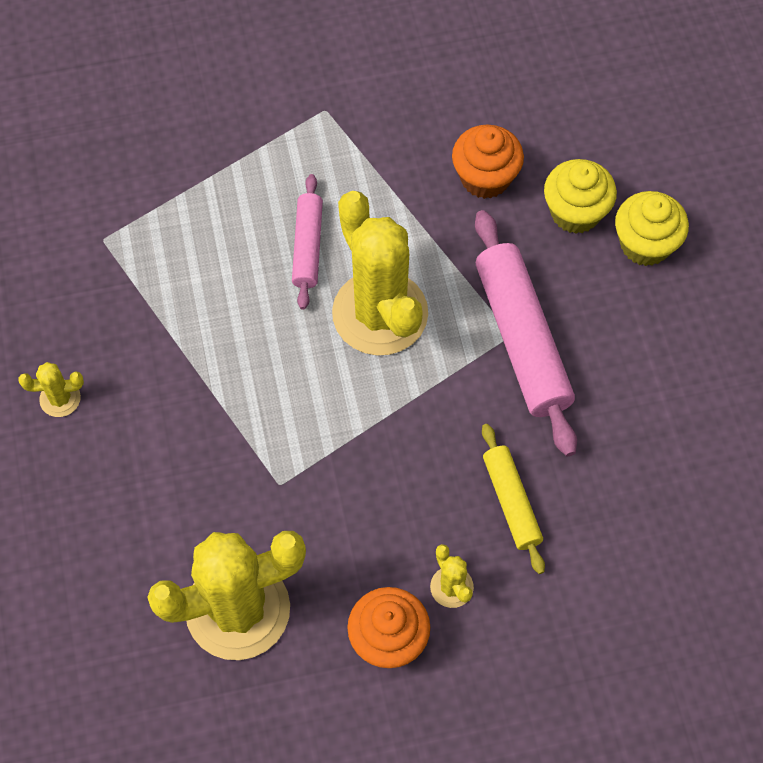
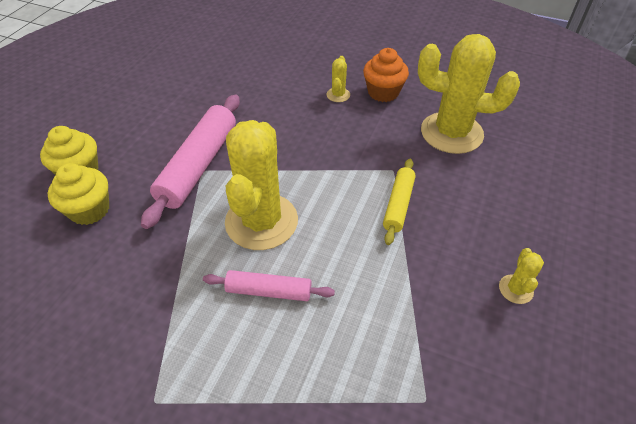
camera: 145 degrees left, 15 degrees down
(60, 398) = (515, 289): yellow cactus -> yellow cactus turned 75 degrees clockwise
(307, 247) = (269, 291): pink rolling pin -> pink rolling pin turned 60 degrees clockwise
(485, 178) = (110, 264): orange cupcake -> none
(511, 501) = (280, 108): yellow rolling pin -> yellow rolling pin (398, 205)

